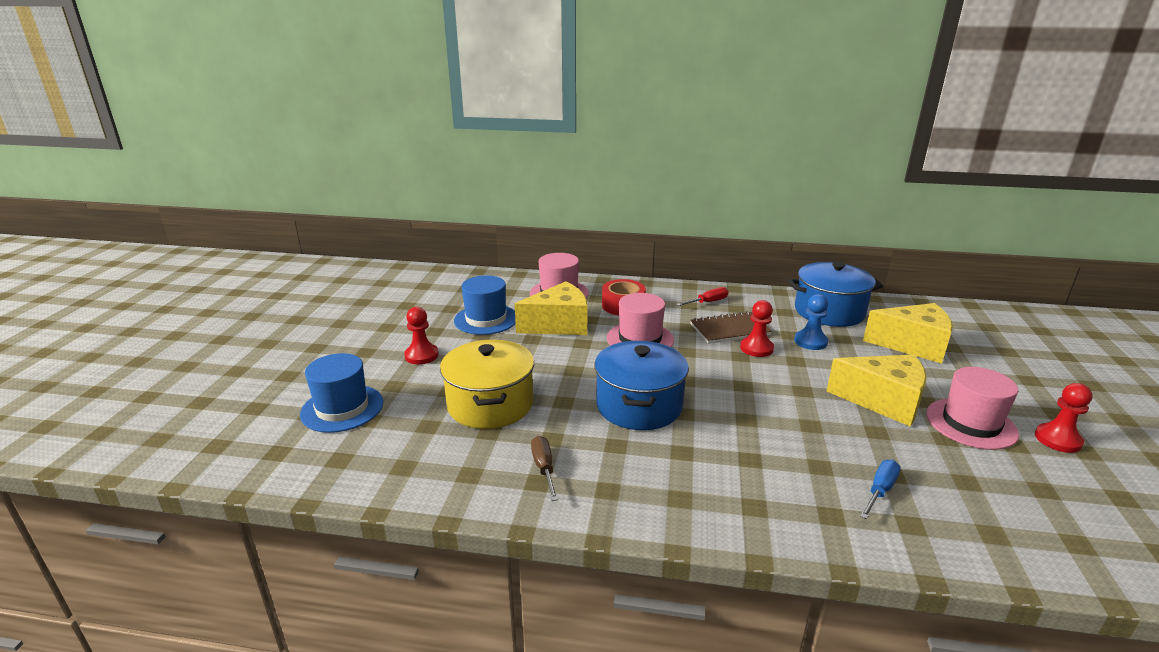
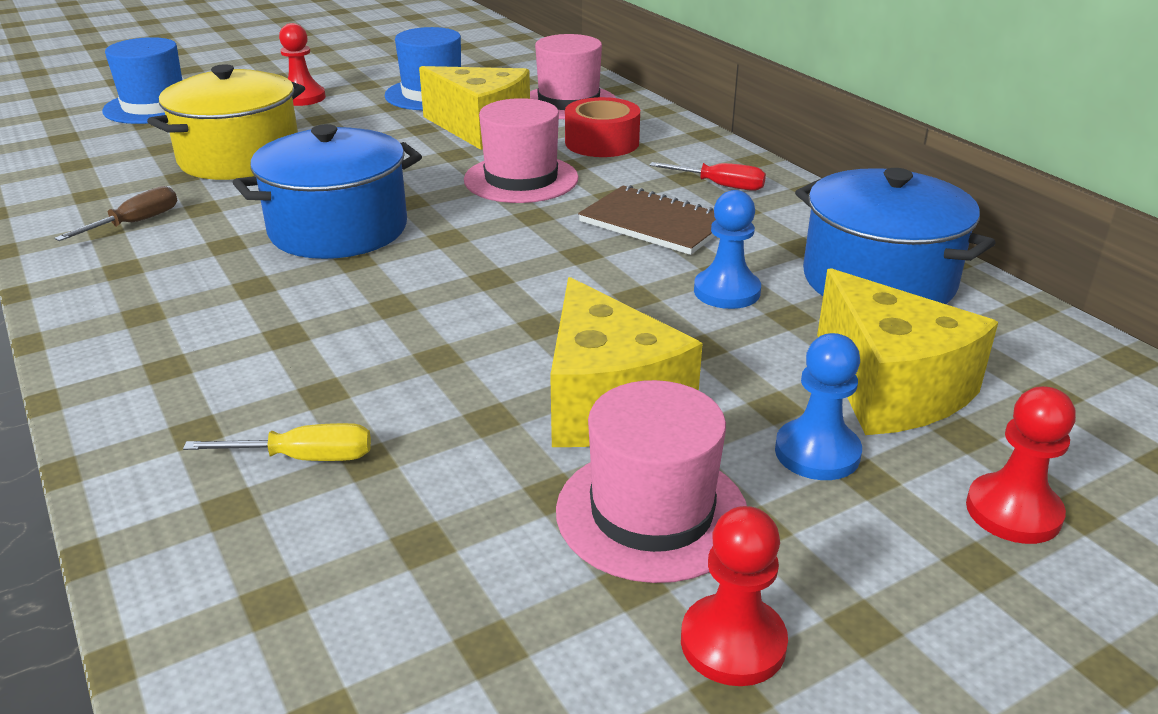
camera: 50 degrees right, 5 degrees up
(756, 348) = (626, 257): red pawn -> red pawn (1013, 512)
(880, 490) = (304, 458): blue screwdriver -> yellow screwdriver
(948, 376) = (817, 453): none -> blue pawn

